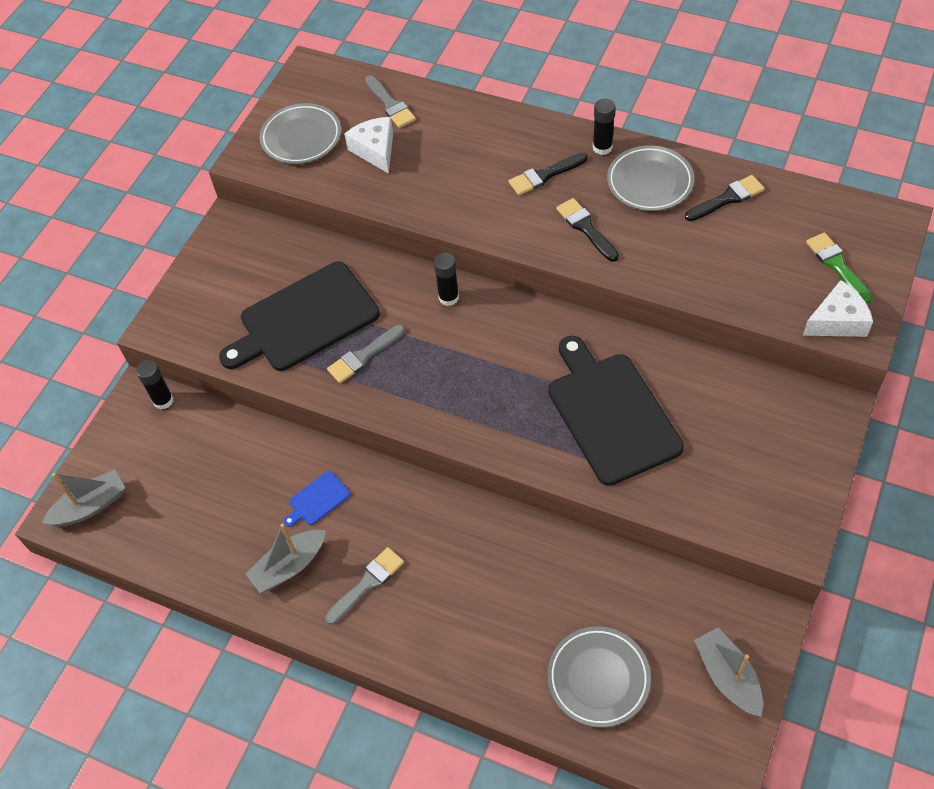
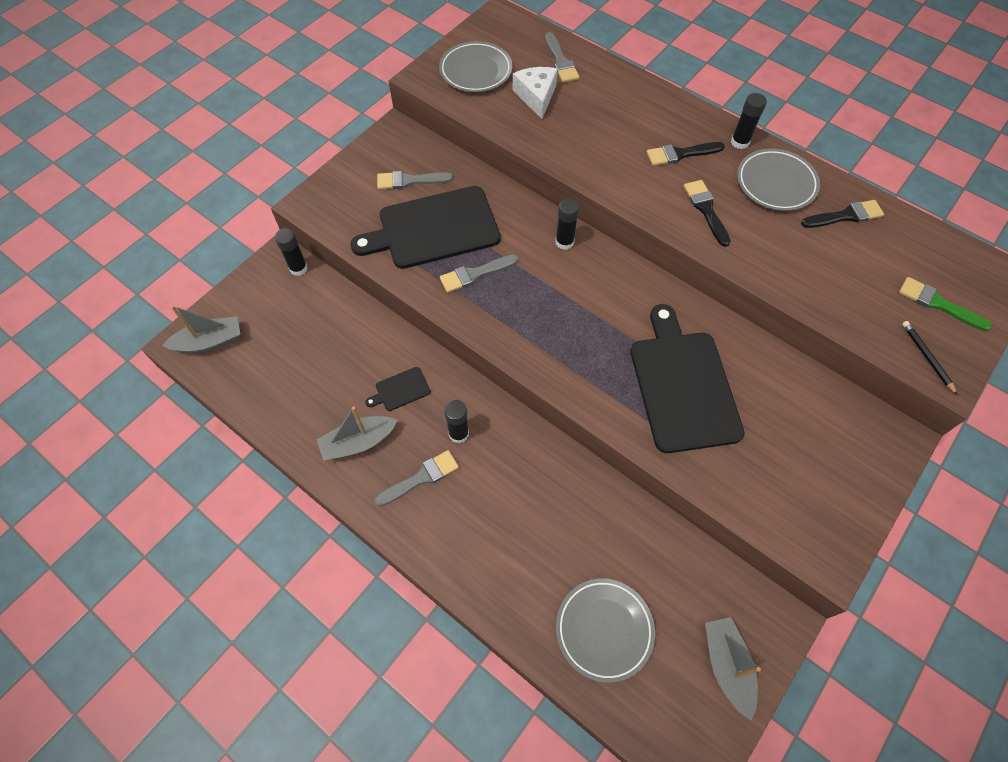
camera: 10 degrees right, 5 degrees up
(262, 274) = (409, 181): none -> grey brush
(317, 500) = (400, 390): blue cutting board -> black cutting board
(393, 528) = (458, 434): none -> black glue stick
(837, 265) = (938, 304): green brush -> green brush turned 45 degrees counterclockwise
(837, 321) = (926, 357): white cheese -> black pencil

